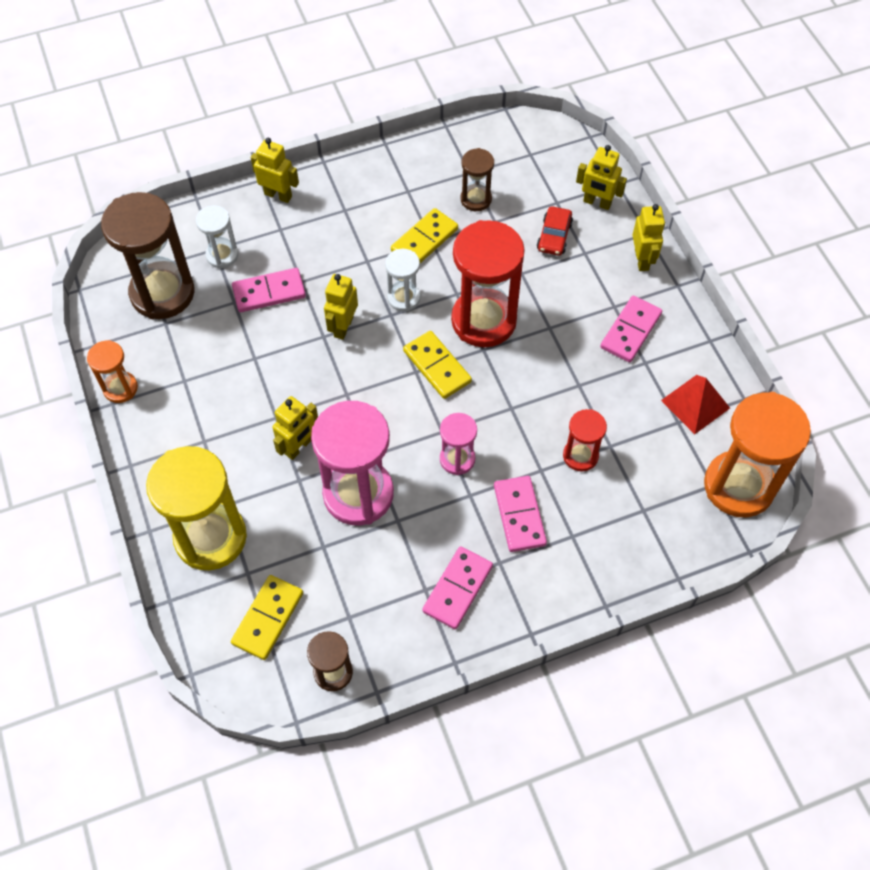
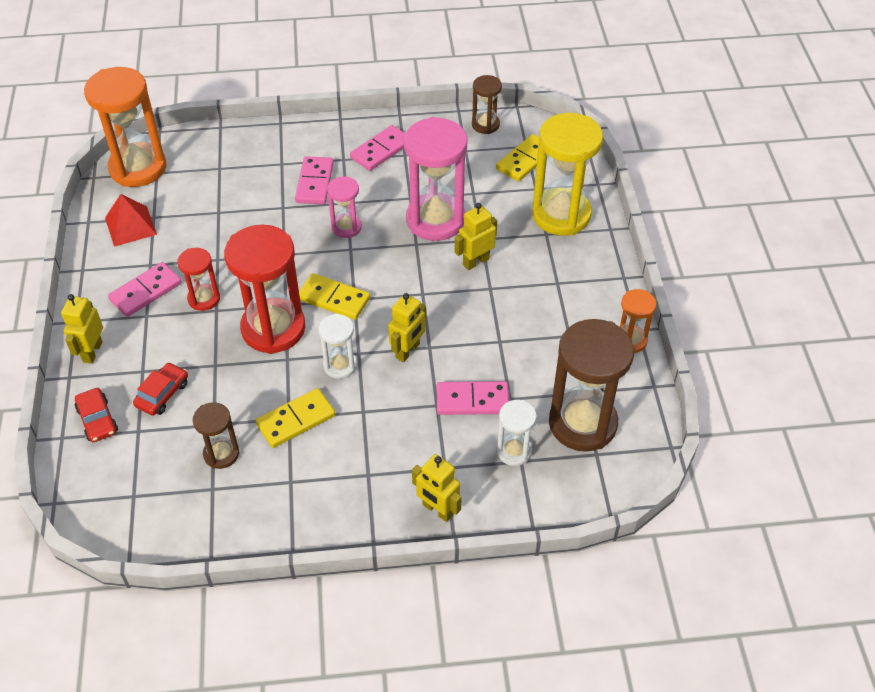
camera: 165 degrees left, 10 degrees down
(437, 366) = (334, 298): yellow domino -> yellow domino turned 45 degrees counterclockwise
(580, 456) = (246, 210): red hourglass -> red hourglass (204, 299)
(597, 203) = (97, 420): yellow robot -> red car

